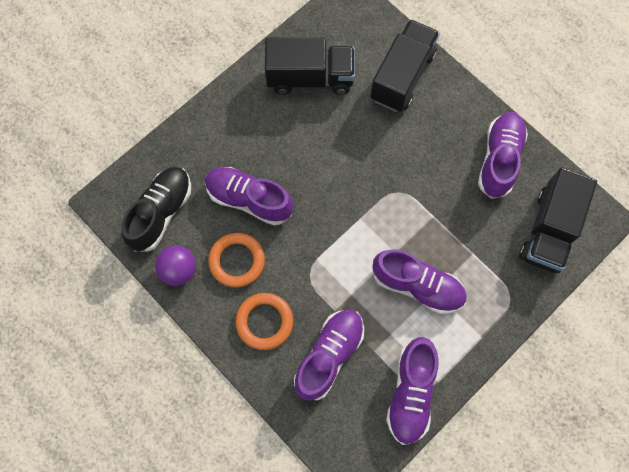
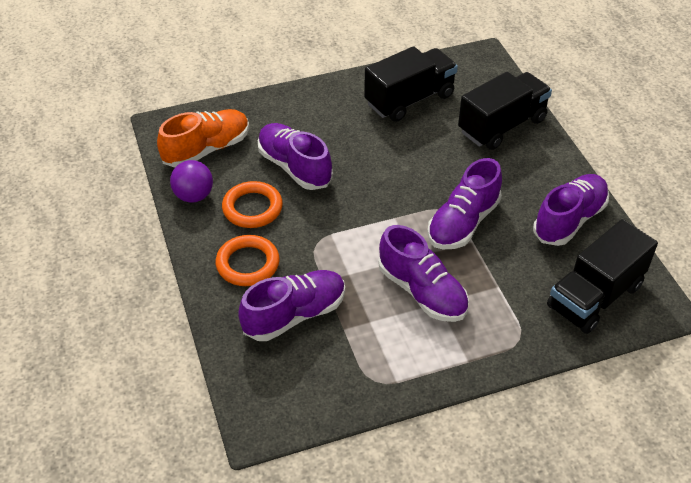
camera: 25 degrees right, 25 degrees down
(161, 213) = (207, 149): black shoe -> orange shoe
(310, 78) = (409, 100): black truck -> black truck turned 60 degrees counterclockwise
(410, 393) = (361, 380): purple shoe -> purple shoe (463, 223)

